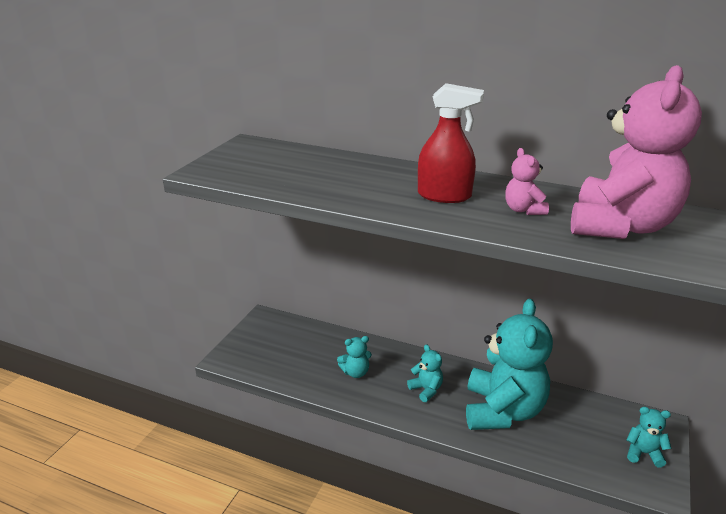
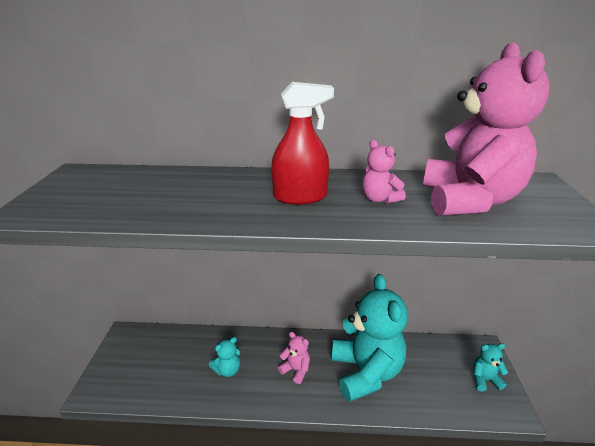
camera: 20 degrees left, 0 degrees up
(426, 390) = (296, 370): turquoise teddy bear -> pink teddy bear

